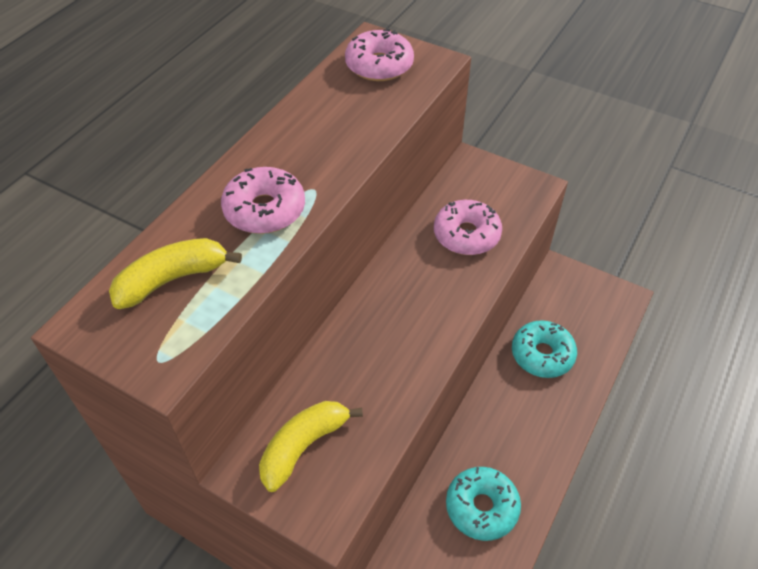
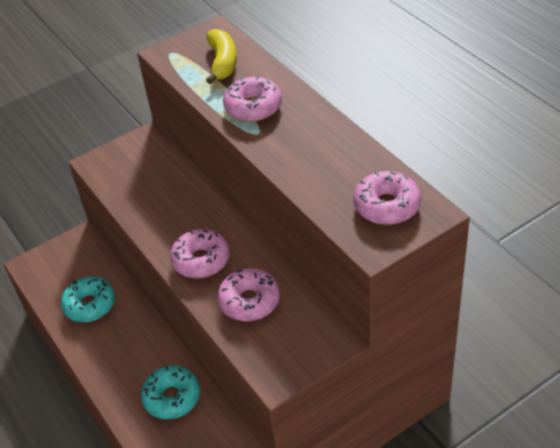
camera: 120 degrees right, 5 degrees down
(304, 446) = (141, 163): yellow banana -> none
(438, 297) = (201, 260): none -> pink donut

